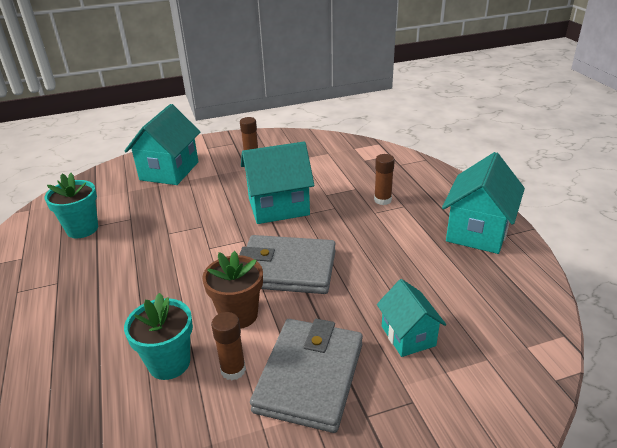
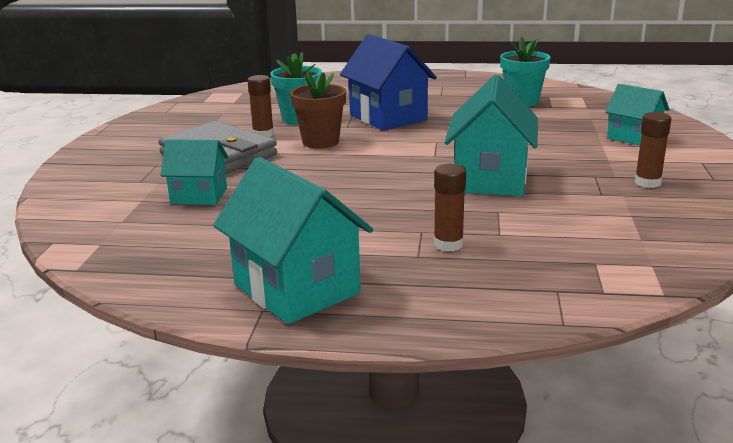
camera: 115 degrees right, 10 degrees down
(147, 295) = (388, 117): none -> blue house
(169, 171) = (633, 137): turquoise house -> turquoise house, size x0.61
(287, 269) = (361, 166): grey wallet -> none

